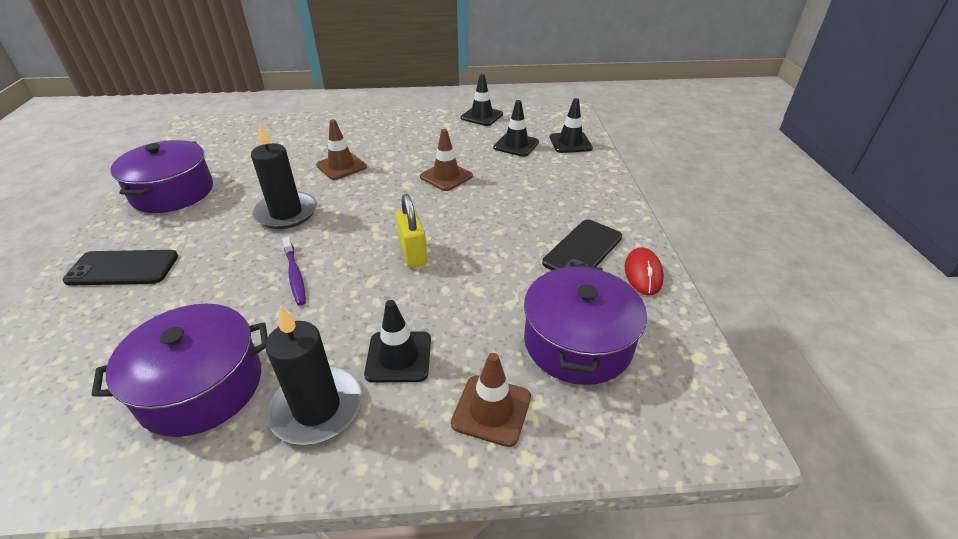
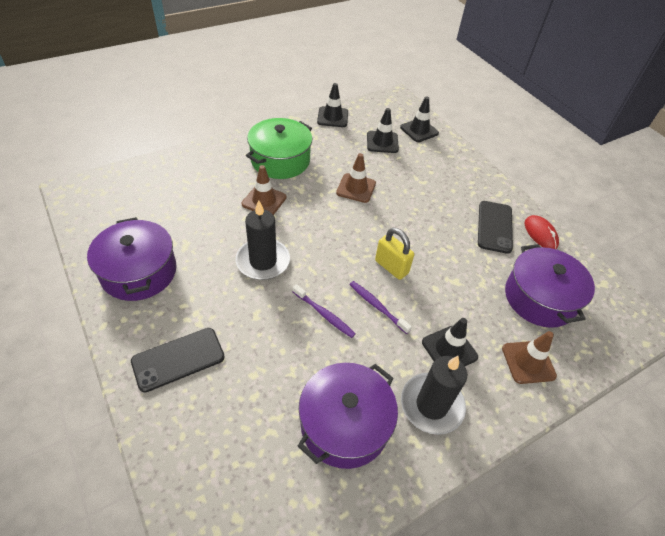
camera: 30 degrees left, 10 degrees up
(358, 285) = (377, 306): none -> purple toothbrush
(391, 139) = (280, 160): none -> green pot

